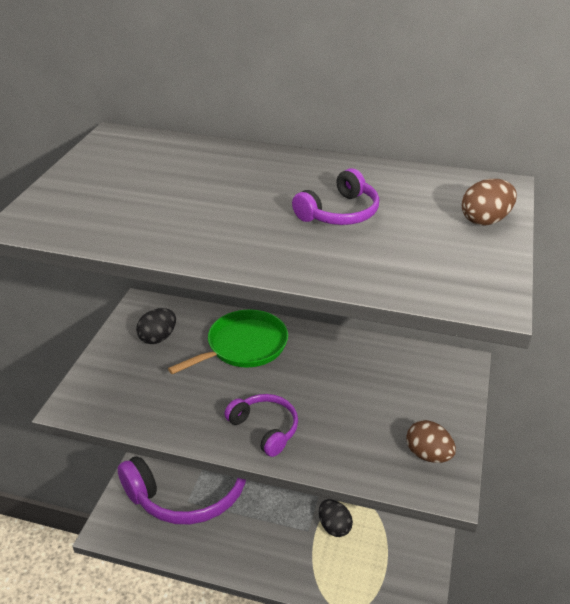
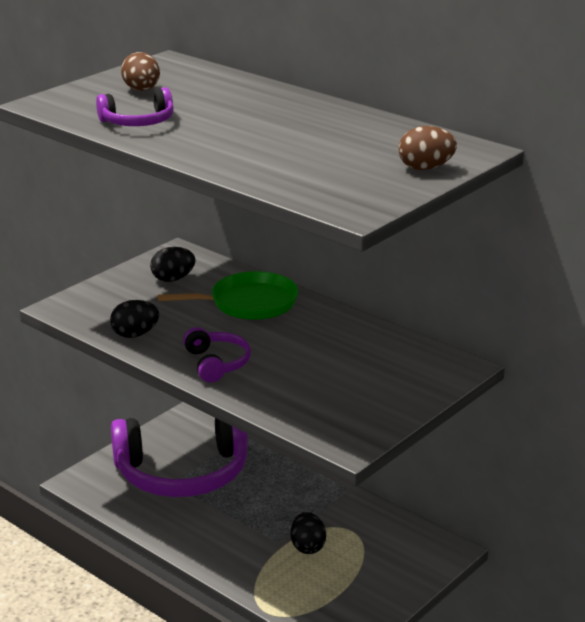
camera: 25 degrees right, 10 degrees down
(166, 417) = (135, 334): none -> black egg
(339, 213) = (301, 141): purple headphones -> purple headphones (138, 122)
(428, 454) = (355, 418): brown egg -> brown egg (142, 90)

